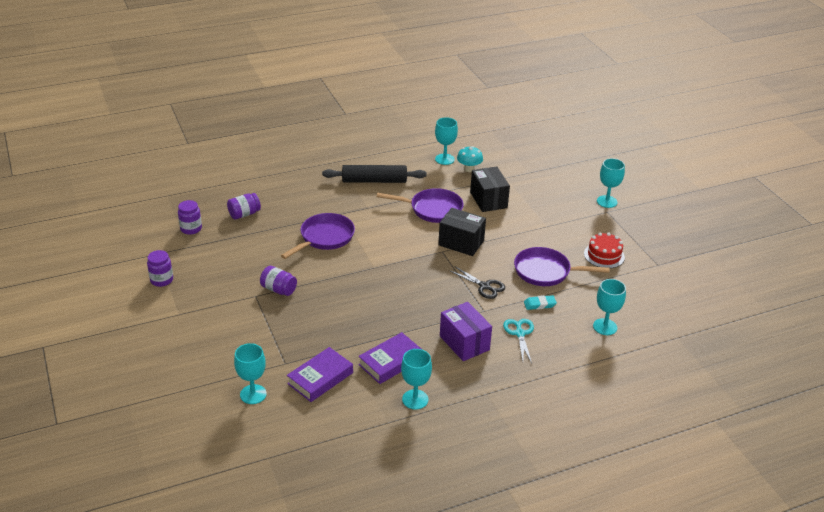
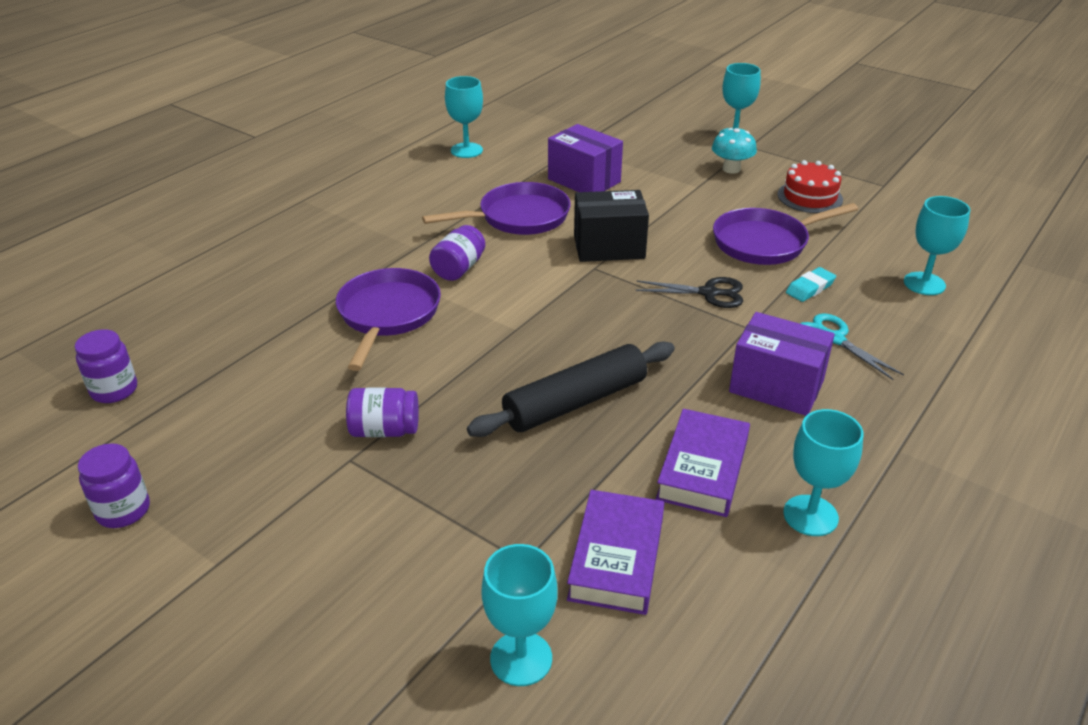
camera: 30 degrees left, 0 degrees up
(244, 214) = (204, 329): purple jar -> purple jar (459, 269)
(374, 181) = (389, 208): black rolling pin -> black rolling pin (575, 402)
(469, 169) = (514, 152): turquoise mushroom -> turquoise mushroom (731, 169)
(488, 200) = (584, 180): black box -> purple box

